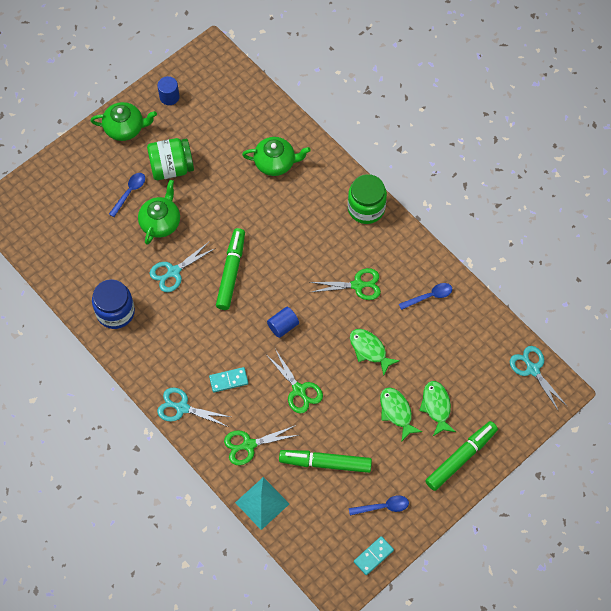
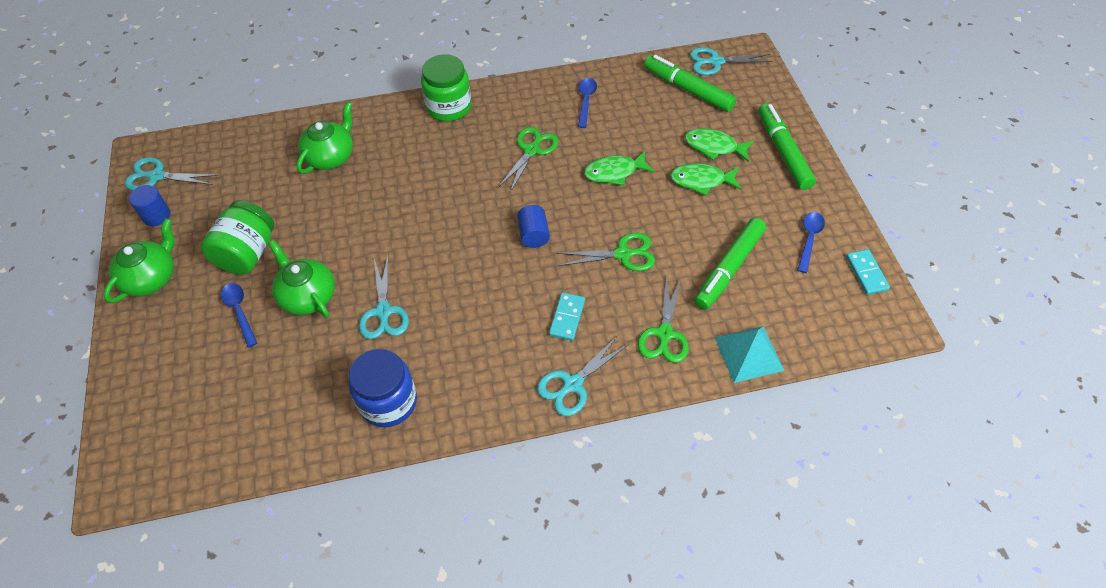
camera: 60 degrees left, 10 degrees down
(198, 73) = (157, 176): none -> turquoise scissors
(231, 272) = (429, 254): green marker -> green marker (688, 89)

